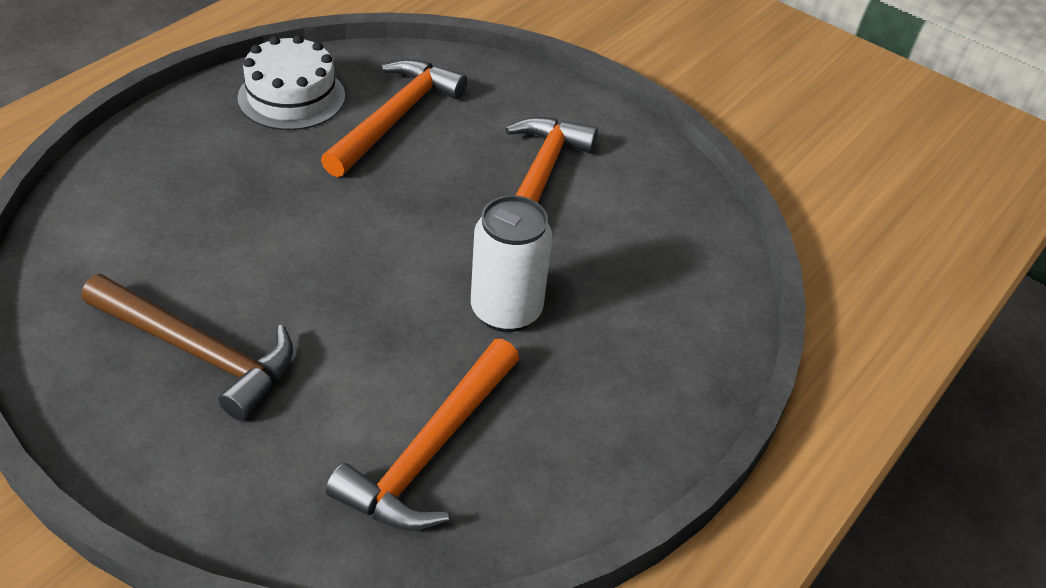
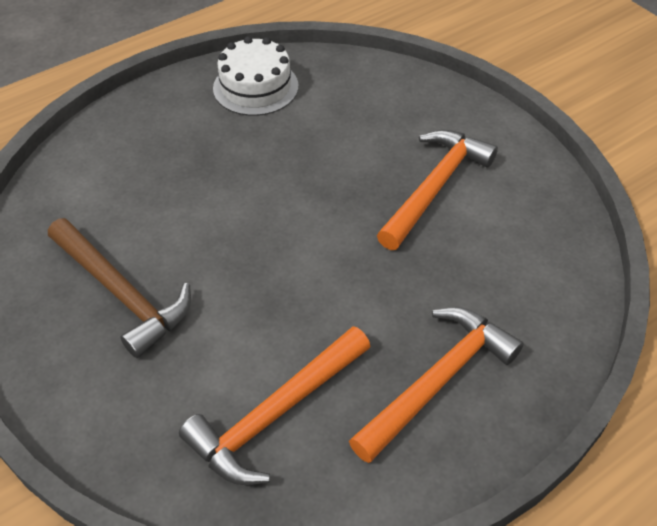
camera: 20 degrees right, 5 degrees up
(395, 118) = (332, 115): orange hammer -> orange hammer (437, 380)
(506, 311) = (374, 299): white can -> none

